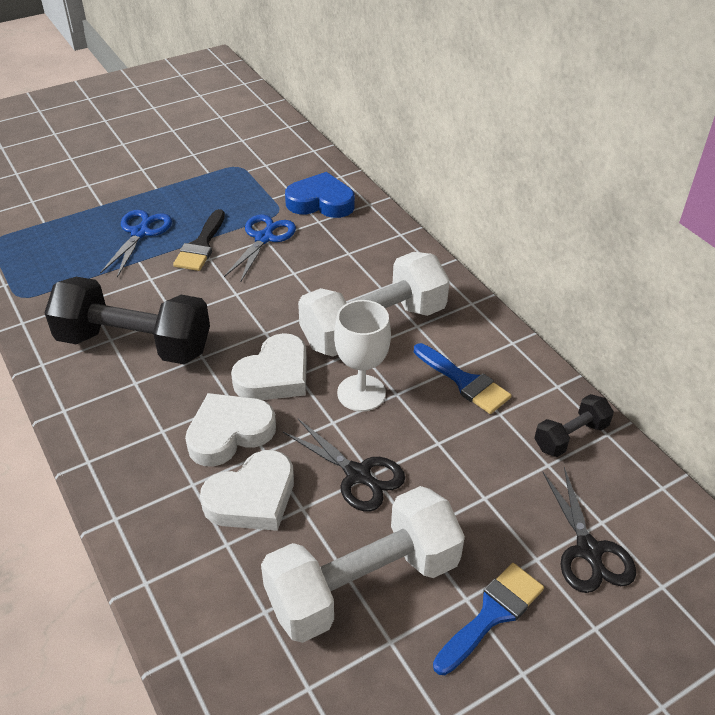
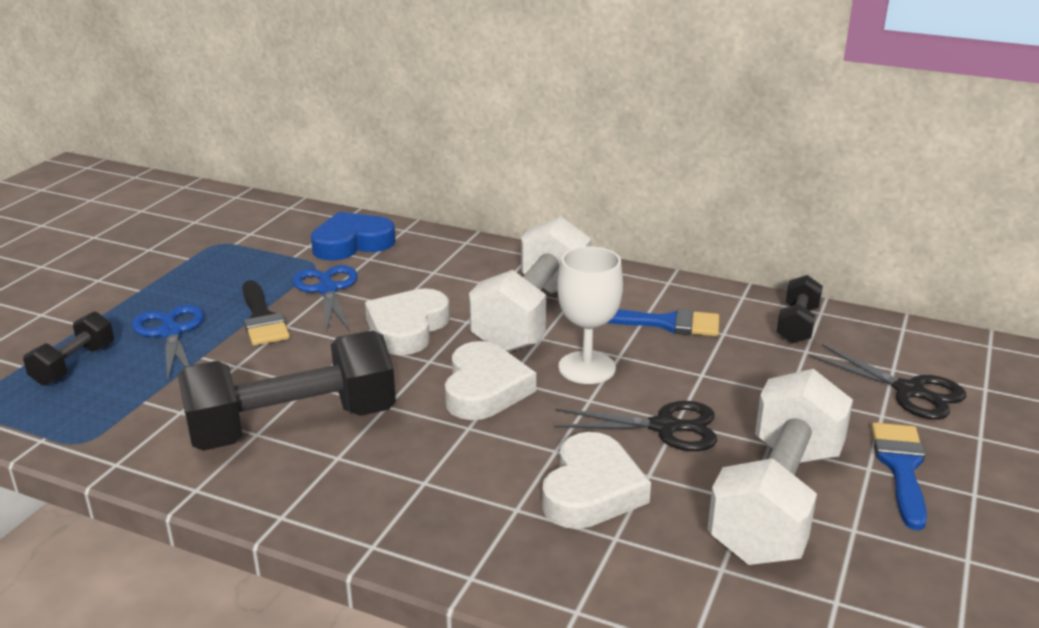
camera: 35 degrees left, 15 degrees down
(69, 234) = (74, 365): none -> black dumbbell
(229, 433) = (499, 452): white heart -> white heart (407, 328)

